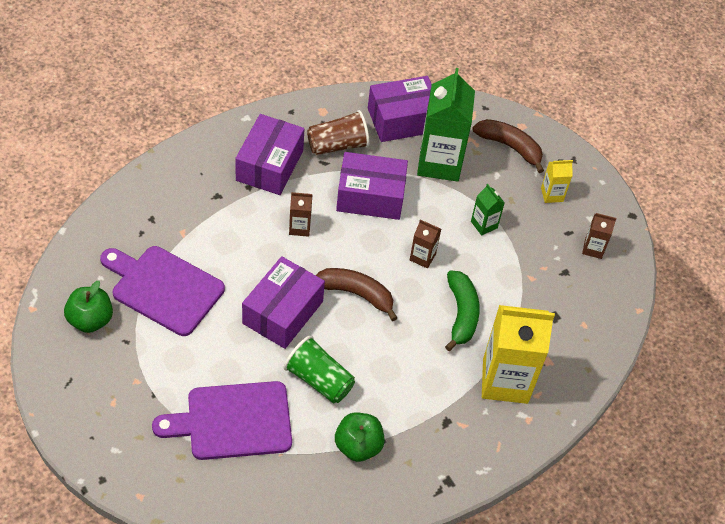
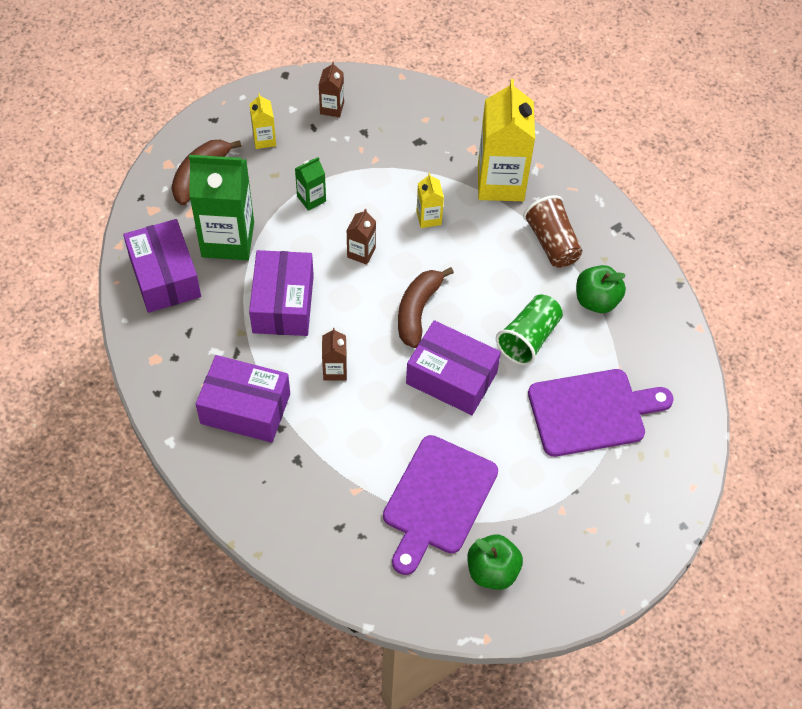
camera: 90 degrees left, 5 degrees up
(233, 421) = (592, 411): purple cutting board -> purple cutting board turned 90 degrees counterclockwise
(337, 145) = (209, 340): brown cup -> brown cup (552, 243)
(461, 314) = (429, 218): green banana -> yellow carton

